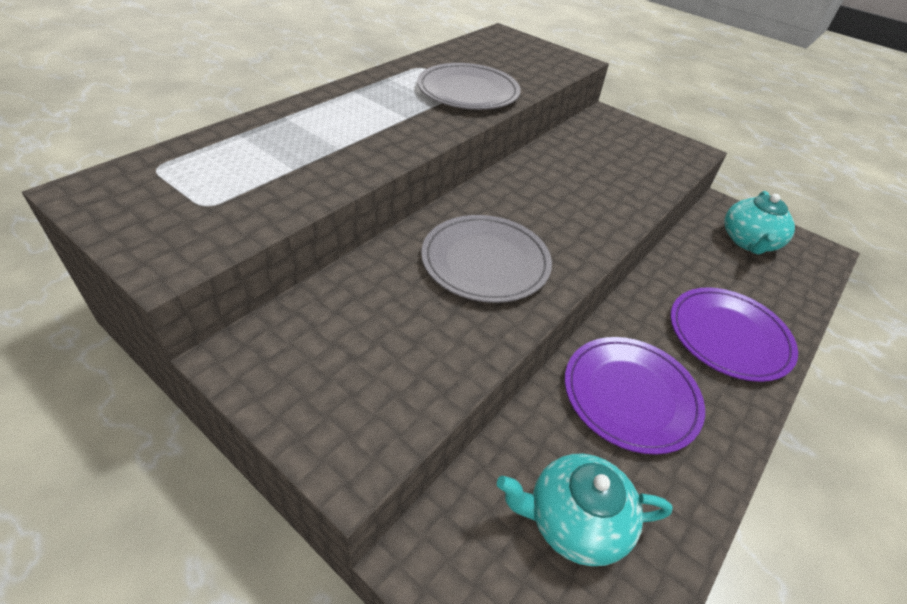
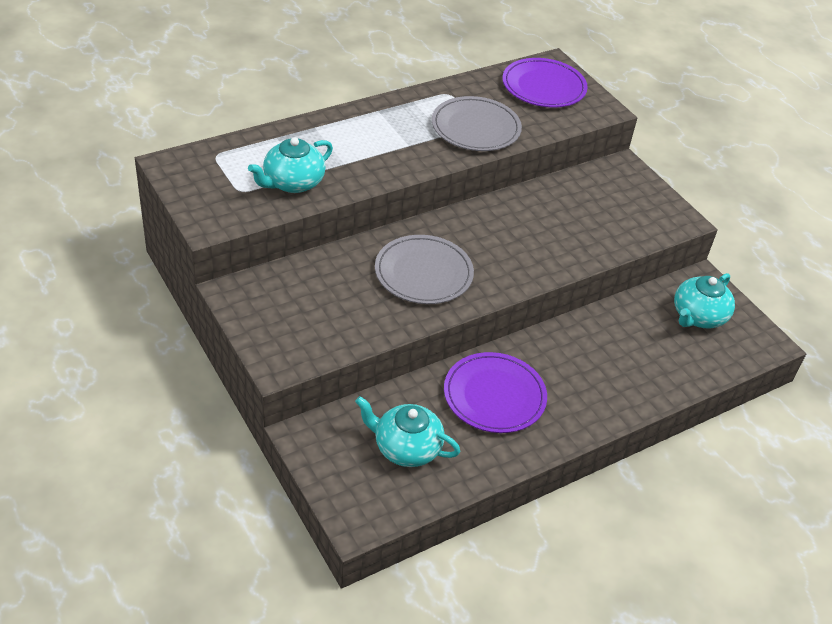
camera: 20 degrees right, 0 degrees up
(280, 181) = (292, 183): none -> turquoise teapot
(728, 336) = (607, 381): purple plate -> purple plate (543, 87)

